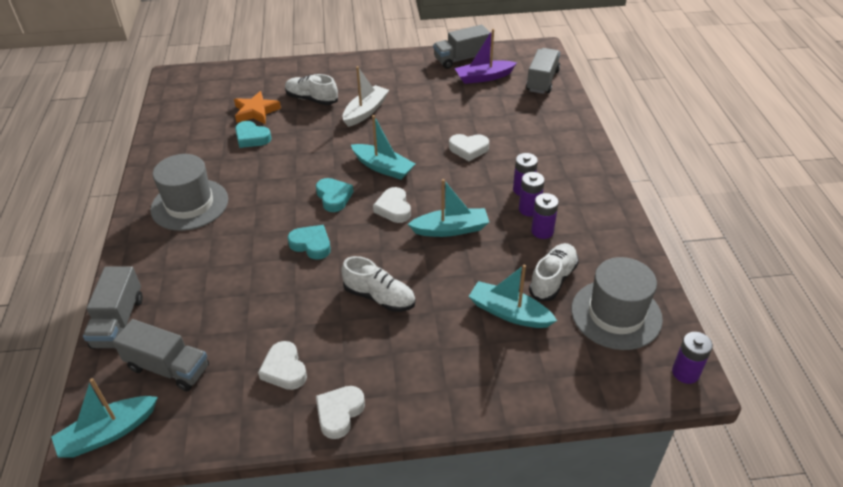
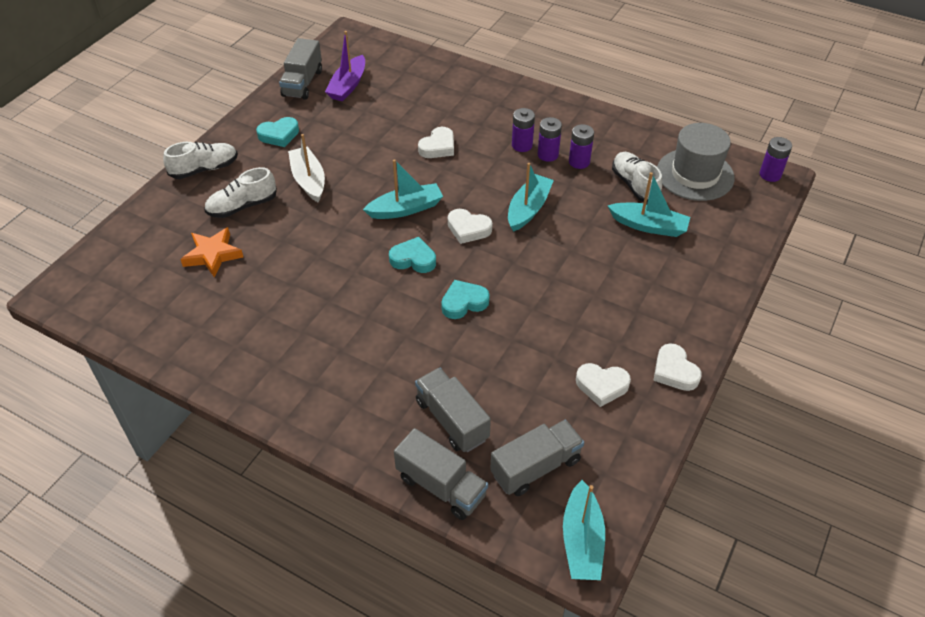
camera: 55 degrees left, 5 degrees up
(189, 204) = (314, 367): grey hat -> none
(252, 138) = (255, 276): turquoise heart -> turquoise heart (279, 135)
(379, 297) = (569, 289): white shoe -> white shoe (204, 169)
(509, 313) = (649, 226): turquoise boat -> turquoise boat turned 135 degrees counterclockwise
(542, 81) = (394, 58): grey truck -> grey truck (452, 420)

